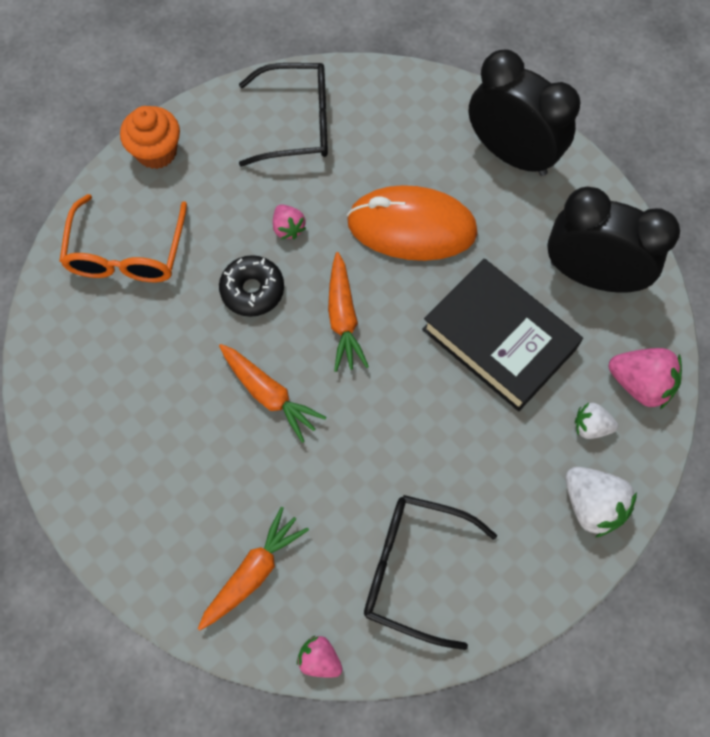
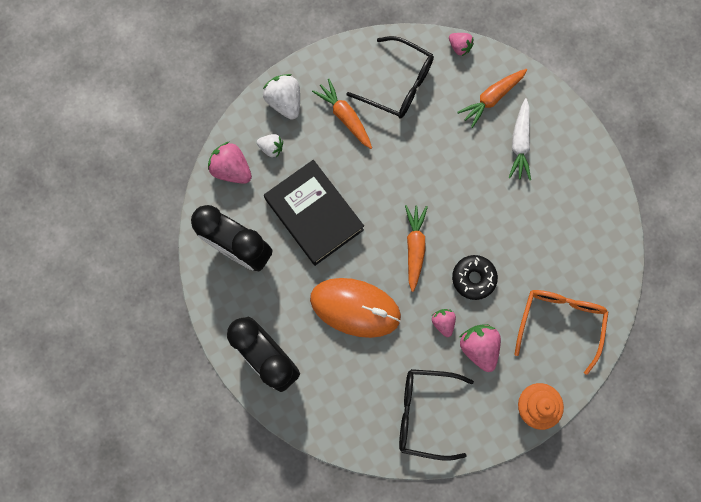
camera: 170 degrees left, 10 degrees up
(200, 502) = (519, 143): none -> white carrot
(236, 206) = (478, 347): none -> pink strawberry
(269, 394) = (470, 203): orange carrot -> orange carrot (345, 117)

